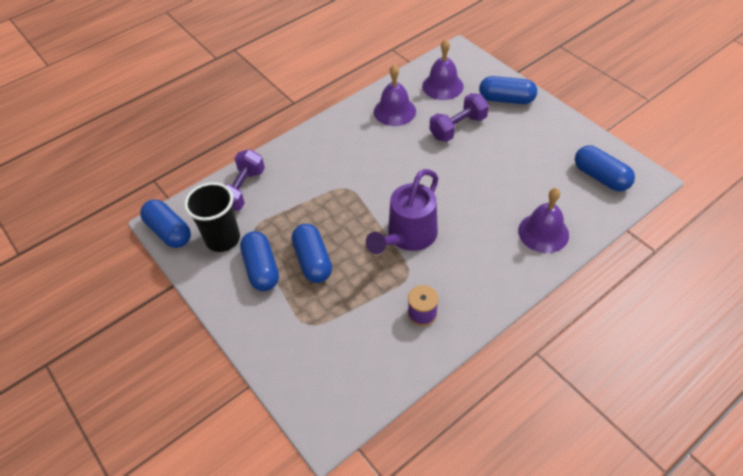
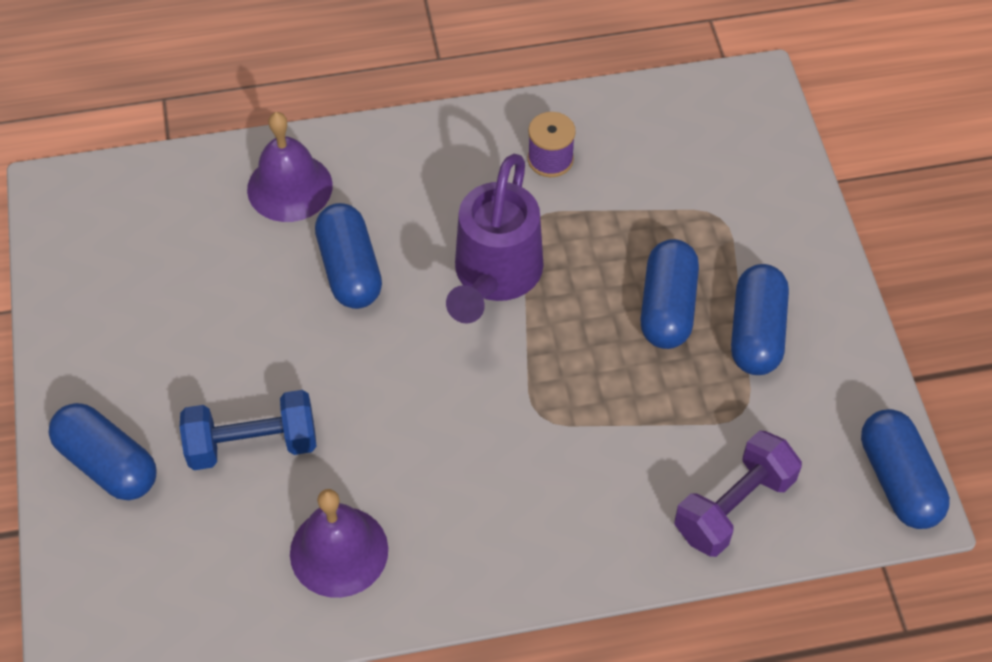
camera: 155 degrees left, 5 degrees up
(223, 239) = (803, 418): black cup -> none
(408, 236) = (494, 276): purple watering can -> purple watering can turned 135 degrees clockwise
(442, 86) = (195, 568): purple bell -> none
(458, 127) = (252, 444): purple dumbbell -> blue dumbbell
(600, 177) = (117, 228): blue capsule -> blue capsule (350, 269)

